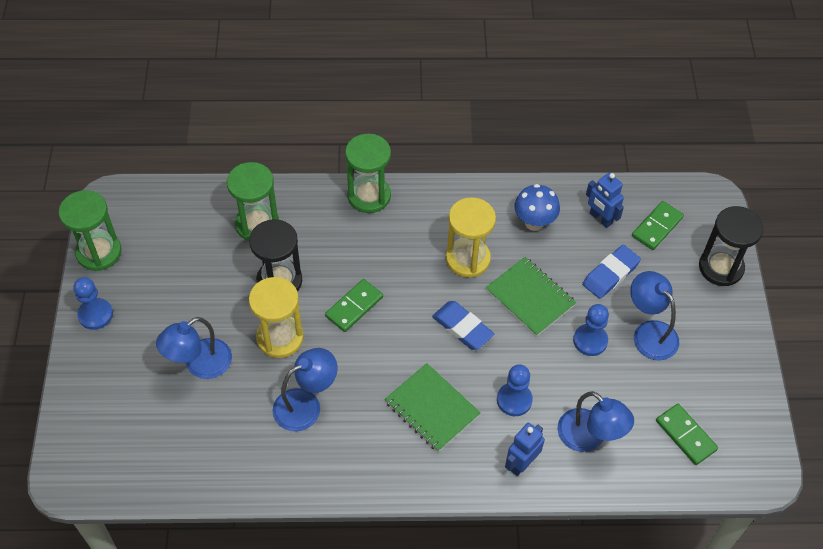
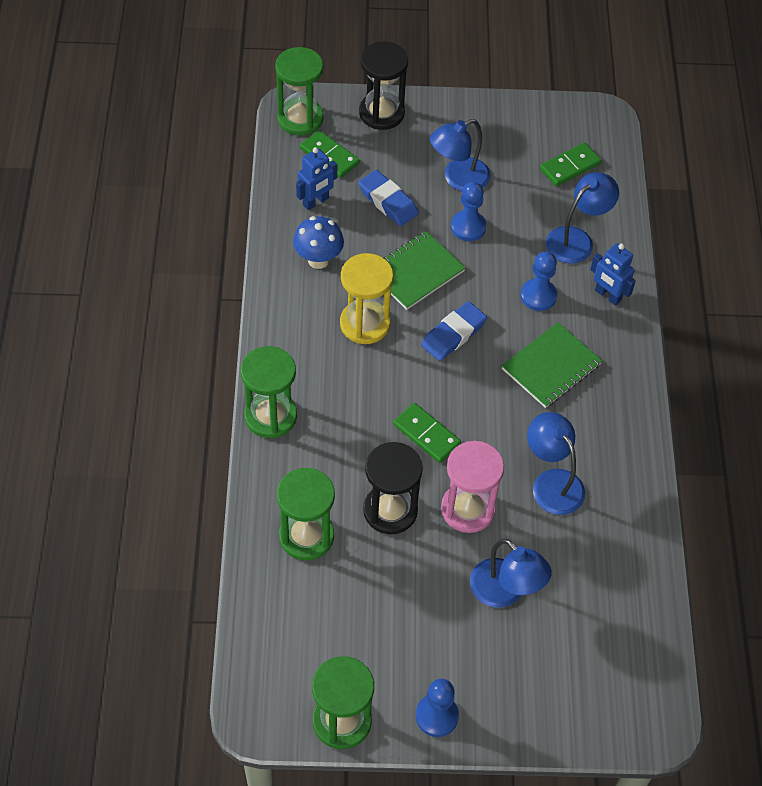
camera: 90 degrees left, 0 degrees up
(280, 338) = (468, 509): yellow hourglass -> pink hourglass
(698, 203) = (300, 119): none -> green hourglass

